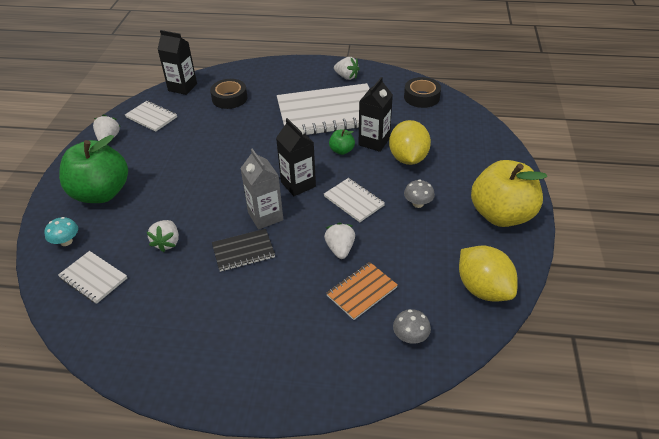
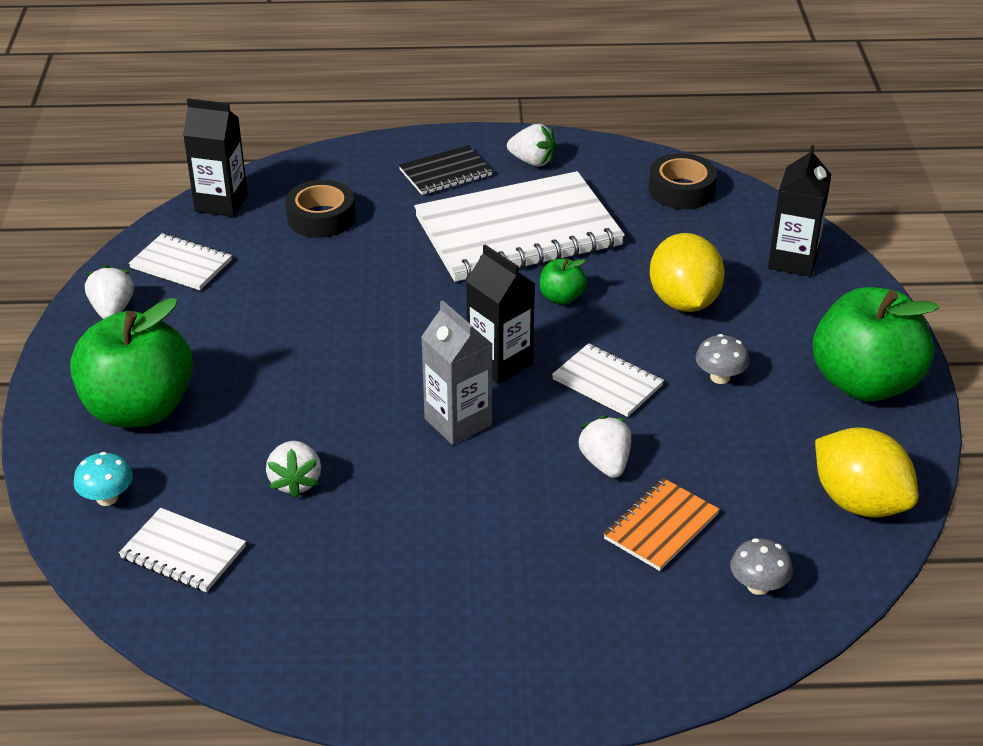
camera: 10 degrees left, 5 degrees down
(243, 251) = (438, 483): black notebook -> black notebook (445, 173)
(374, 142) = (615, 277): black carton -> black carton (793, 260)
(501, 215) = (865, 383): yellow apple -> green apple

